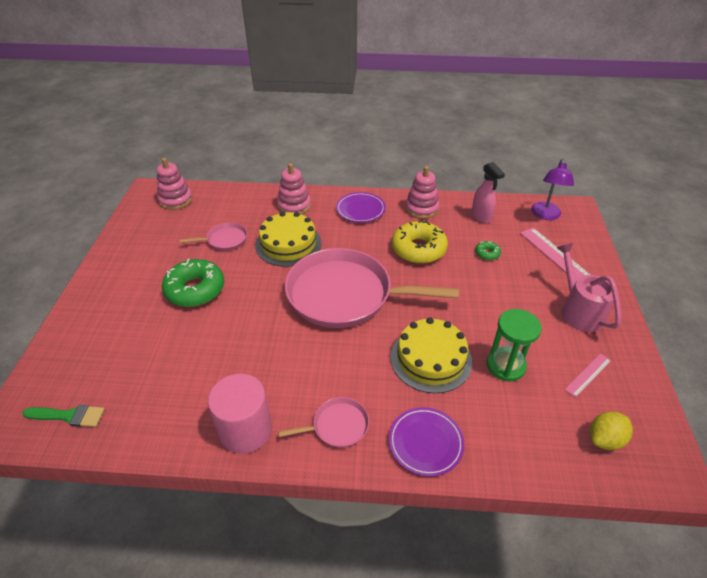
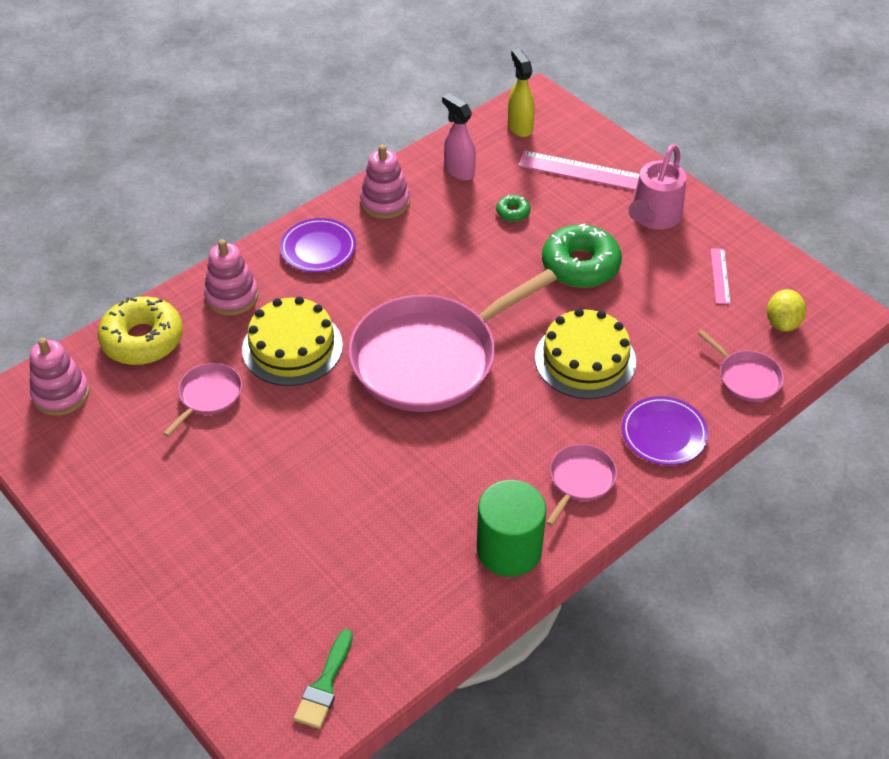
camera: 45 degrees left, 5 degrees up
(69, 416) = (324, 685): green brush -> green brush turned 150 degrees clockwise
(195, 289) = (261, 473): green donut -> green donut (580, 265)
(245, 430) = (509, 549): pink cylinder -> green cylinder
(418, 249) = (440, 254): yellow donut -> yellow donut (142, 339)
(481, 217) = (459, 171): pink spray bottle -> pink spray bottle turned 150 degrees counterclockwise
(505, 365) = (651, 317): green hourglass -> none
(531, 454) = (746, 377): none -> pink pan
(545, 215) = (519, 127): purple lamp -> yellow spray bottle
(578, 310) = (653, 217): pink watering can -> pink watering can turned 90 degrees counterclockwise

